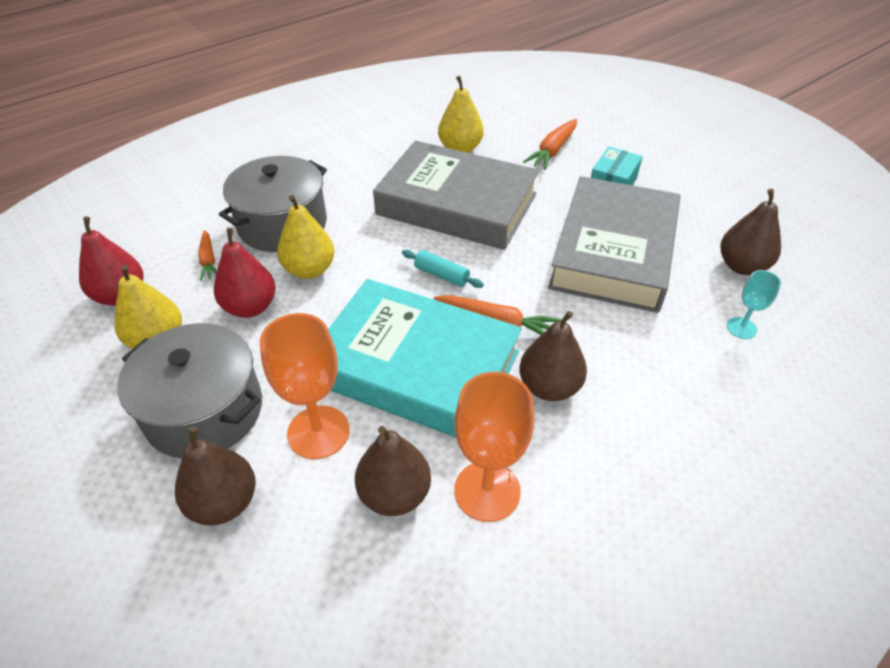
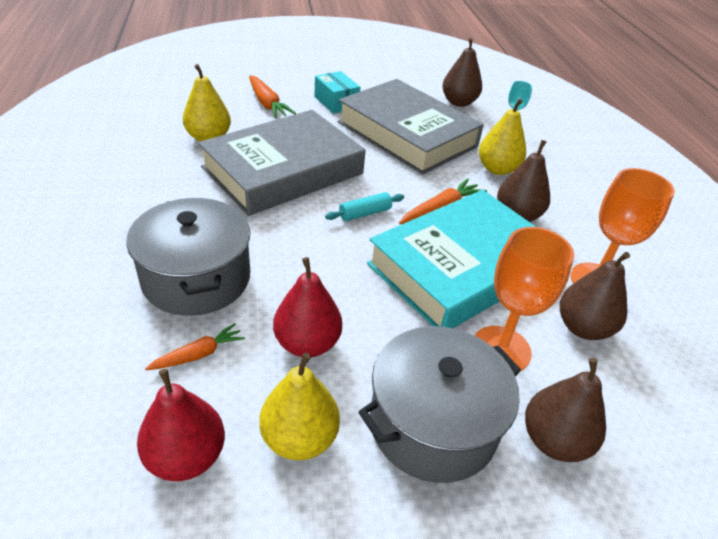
camera: 65 degrees left, 5 degrees down
(208, 260) = (198, 354): orange carrot -> orange carrot turned 45 degrees counterclockwise
(309, 270) = (287, 284): yellow pear -> yellow pear (497, 169)

